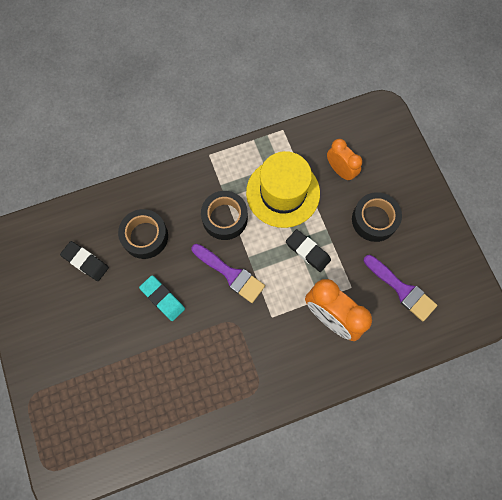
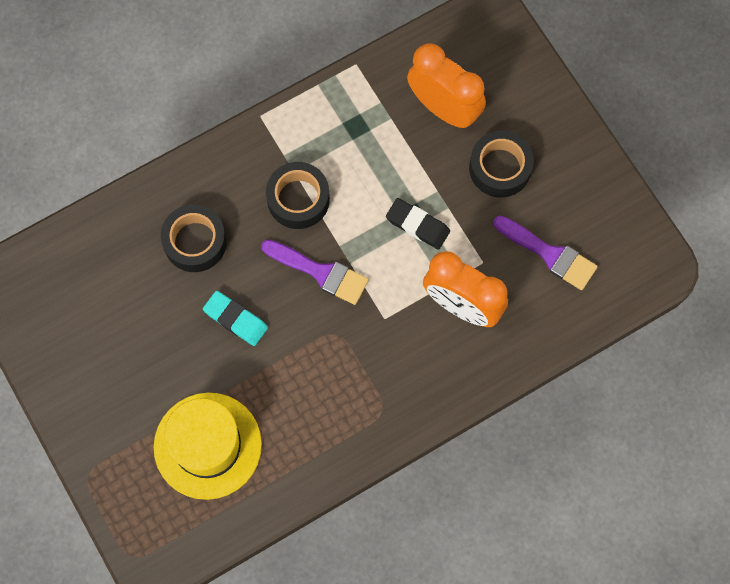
camera: 10 degrees left, 0 degrees up
(85, 262) = (121, 289): black eraser -> none
(283, 193) = (371, 152): yellow hat -> yellow hat (207, 445)
(340, 170) = (444, 108): orange clock -> orange clock, size x1.59

